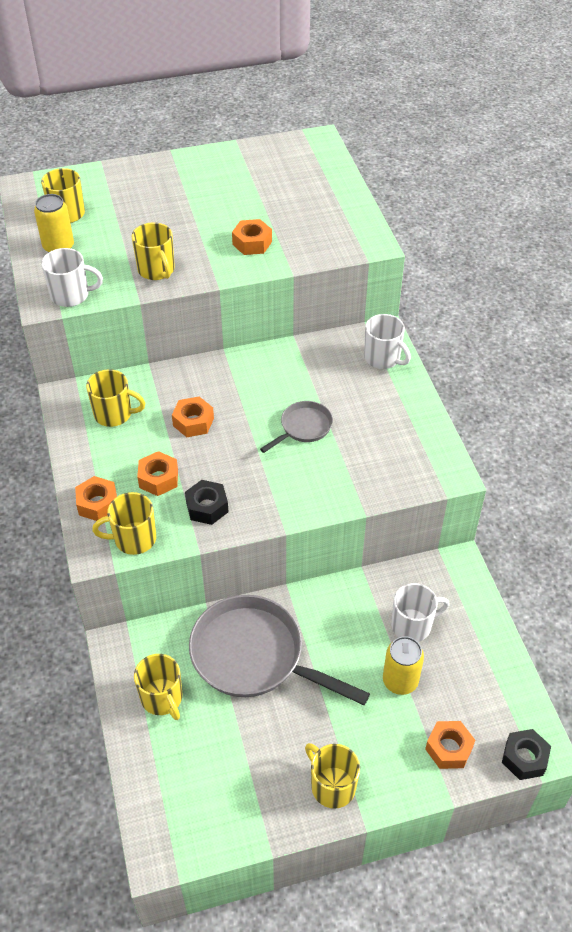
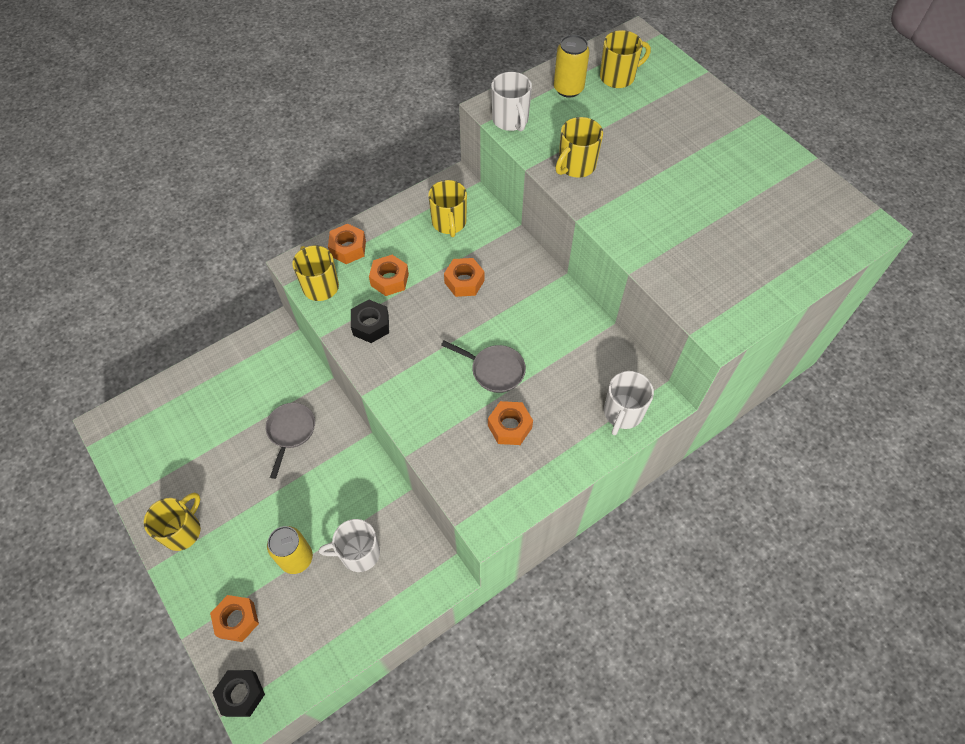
camera: 70 degrees right, 10 degrees up
(162, 698) = (235, 379): yellow mug -> none
(252, 243) = (658, 224): orange nut -> orange nut (509, 426)
(254, 656) = (291, 431): grey pan -> grey pan, size x0.50
(412, 625) = (359, 553): white mug -> white mug turned 120 degrees clockwise

